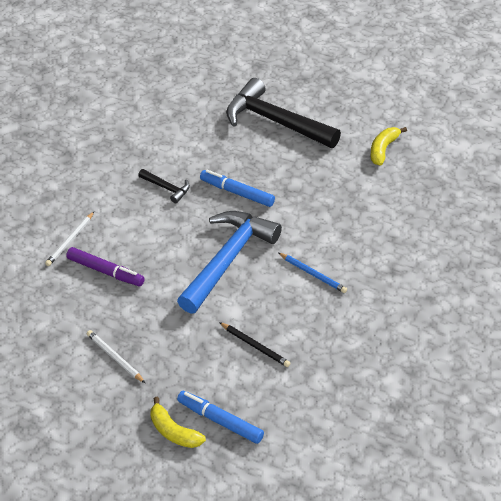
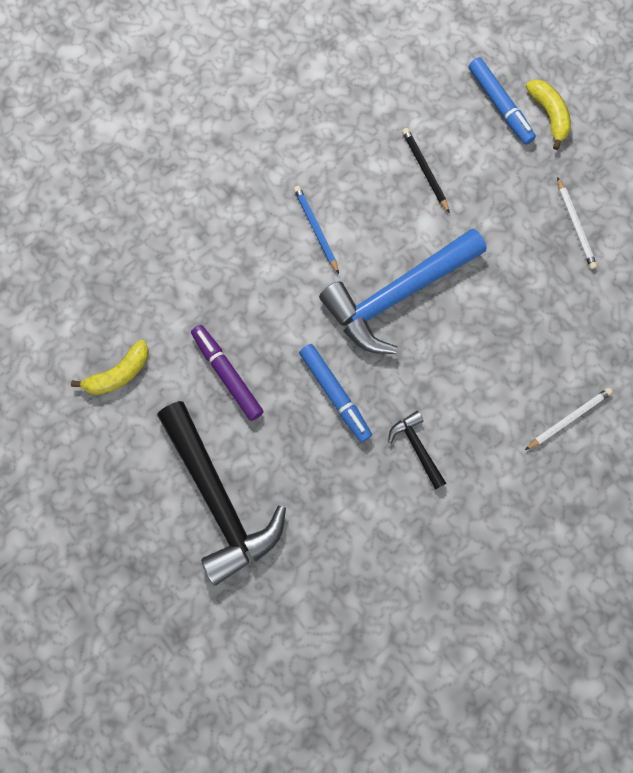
camera: 155 degrees left, 30 degrees up
(105, 271) = (543, 348): purple marker -> purple marker (227, 374)

